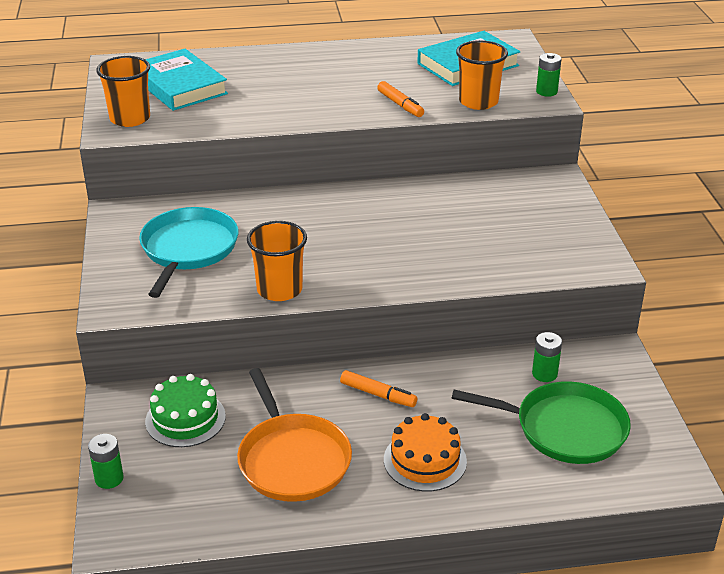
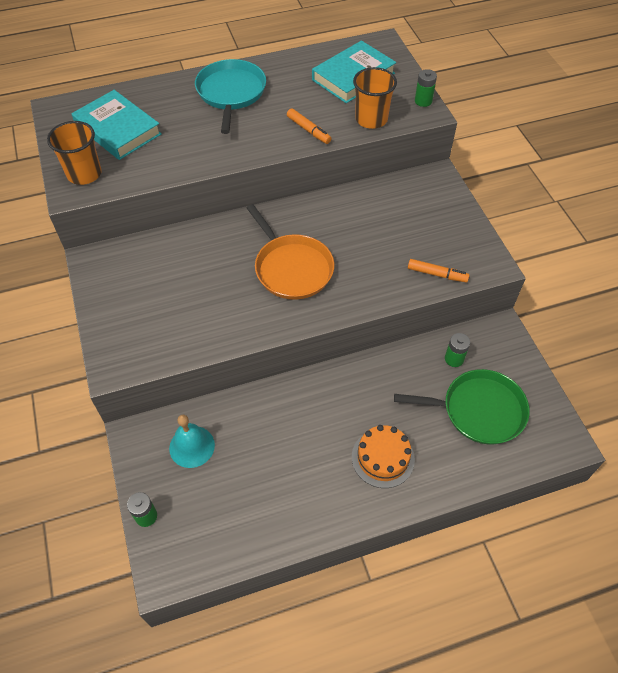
camera: 10 degrees left, 20 degrees up
(185, 419) = (192, 446): green cake -> turquoise bell
(188, 249) = (161, 294): turquoise pan -> turquoise pan (231, 93)
(279, 289) = (245, 327): orange cup -> none
(292, 459) = (283, 473): orange pan -> orange pan (291, 268)
(378, 394) = (334, 398): orange marker -> orange marker (437, 274)

